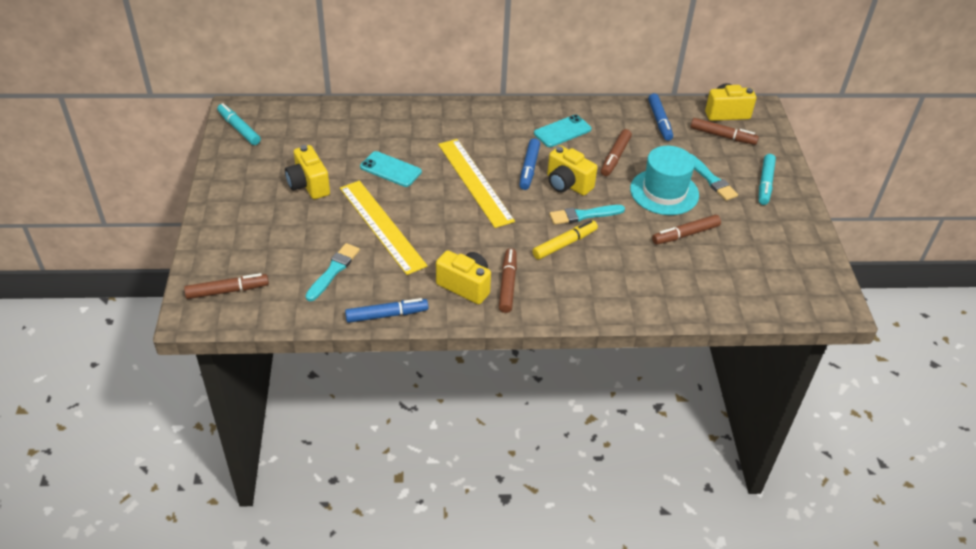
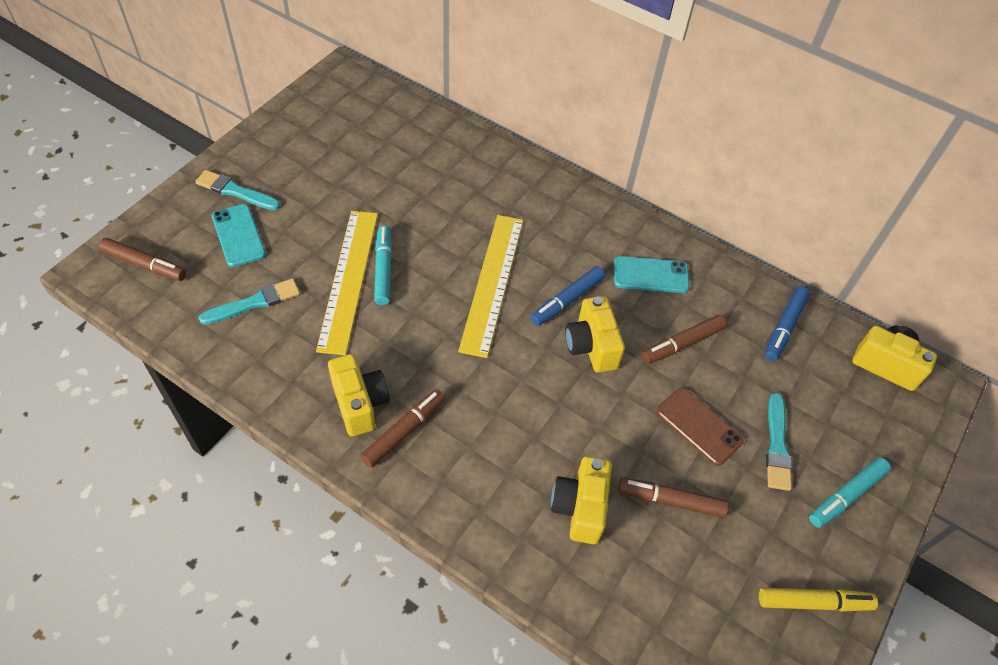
camera: 35 degrees right, 10 degrees up
(239, 129) = (326, 93): turquoise marker -> turquoise marker (383, 269)
(308, 185) = (326, 191): yellow camera -> yellow camera (580, 508)
(387, 315) = (252, 387): blue marker -> none
(390, 169) = (421, 218): turquoise phone -> turquoise phone (238, 235)
(564, 244) = (514, 421): yellow marker -> yellow marker (813, 602)
(584, 215) = (572, 397): turquoise brush -> turquoise brush (235, 191)
(664, 192) = (699, 426): turquoise hat -> brown phone
(722, 136) = (850, 394): brown marker -> none

